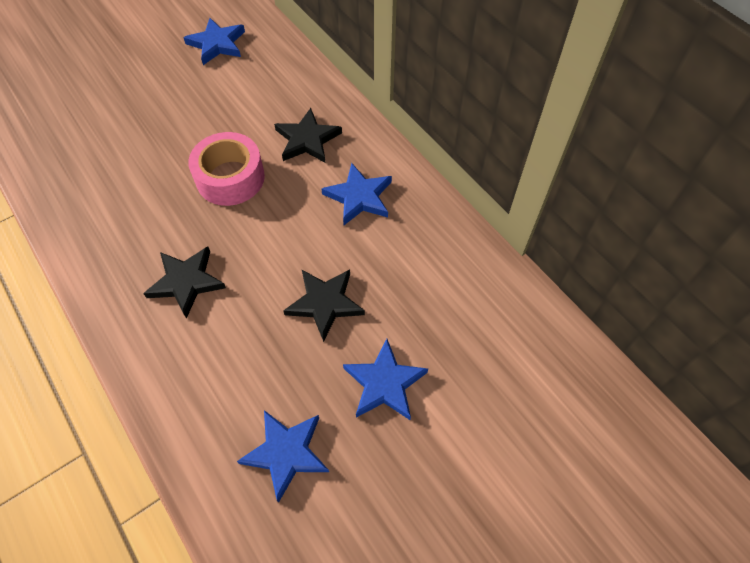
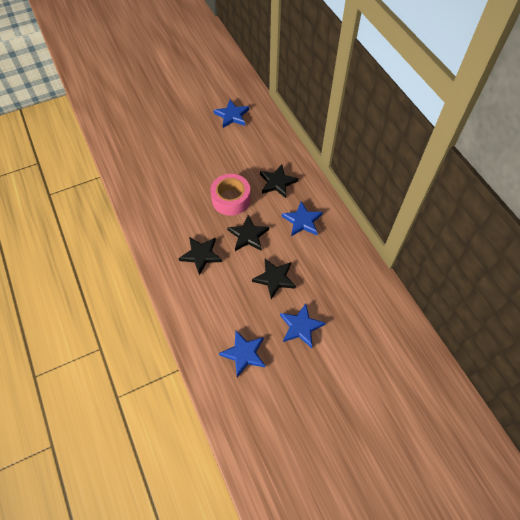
camera: 10 degrees right, 0 degrees up
(268, 235) = (248, 235): none -> black star

